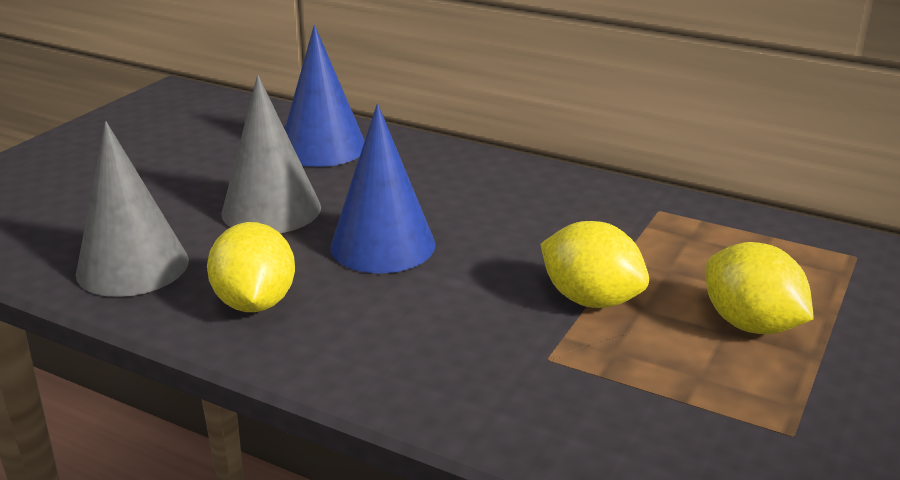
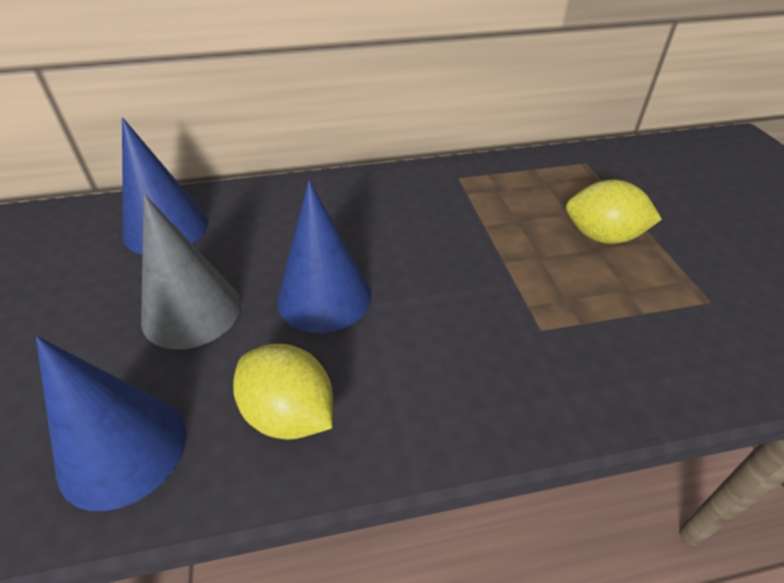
camera: 40 degrees left, 15 degrees up
(133, 266) = (123, 450): grey cone -> blue cone
(590, 300) = (507, 267): yellow lemon -> none

